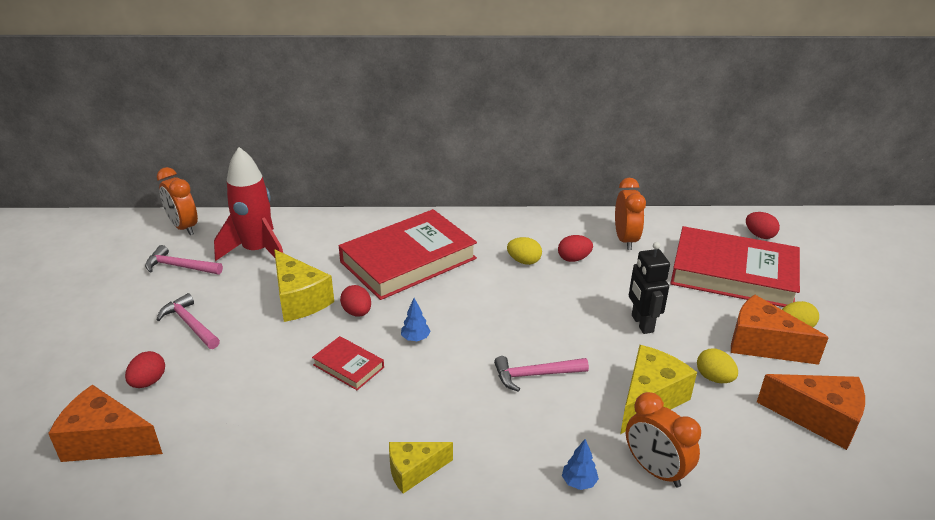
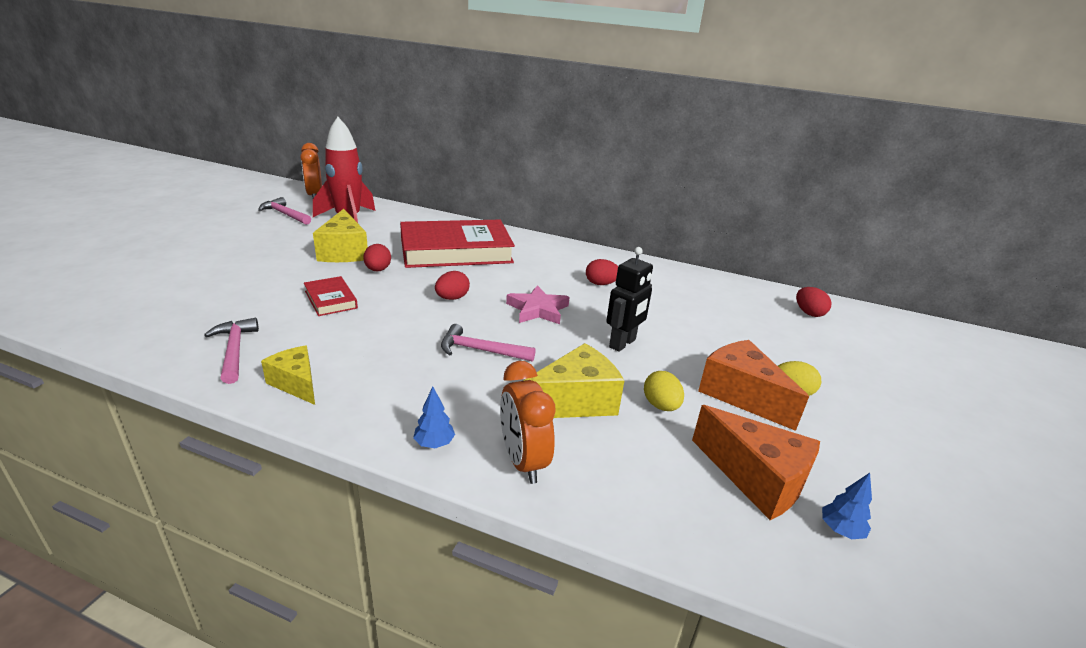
camera: 20 degrees right, 5 degrees down
(106, 441) = (104, 292): orange cheese -> none
(148, 382) = (178, 268): red egg -> red egg (452, 298)
(190, 324) = (250, 245): pink hammer -> pink hammer (234, 350)
(414, 471) = (296, 384): yellow cheese -> yellow cheese turned 45 degrees clockwise
(415, 338) = (405, 298): blue tree -> blue tree (840, 530)
(524, 261) = (553, 274): yellow egg -> none
(544, 310) = (538, 309): none -> pink star
(625, 240) = (663, 283): orange clock -> none
(642, 324) = (622, 343): black robot -> black robot turned 150 degrees counterclockwise
(733, 274) = (755, 333): red book -> none

